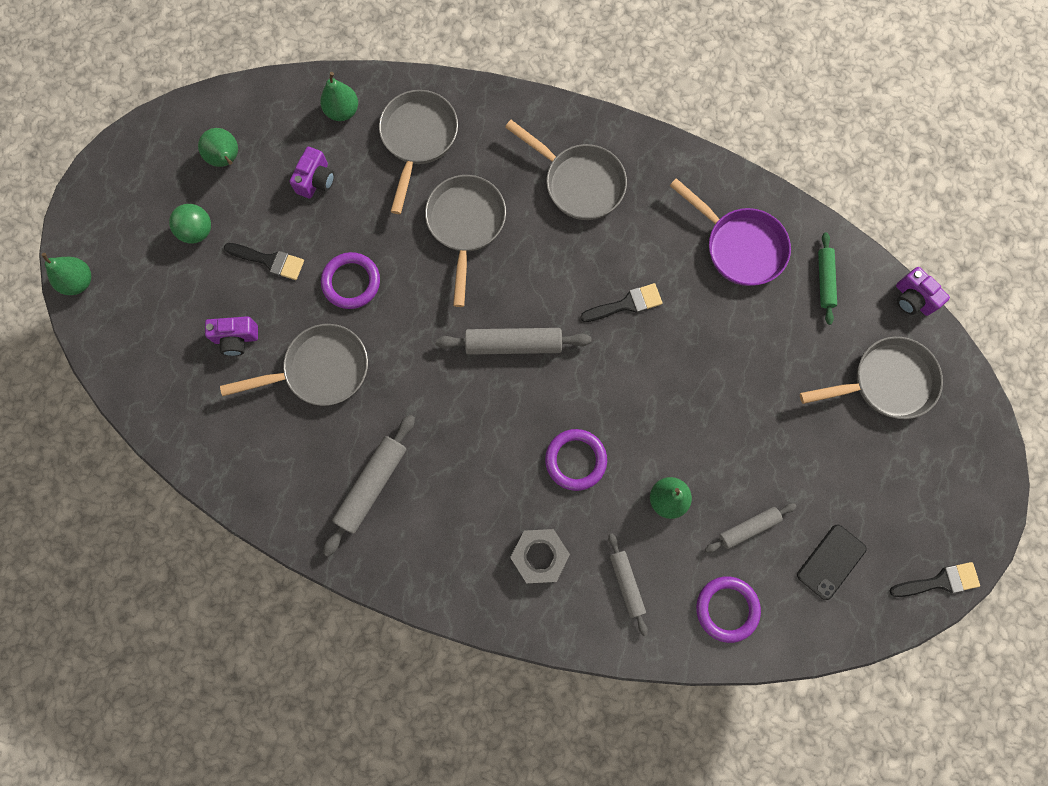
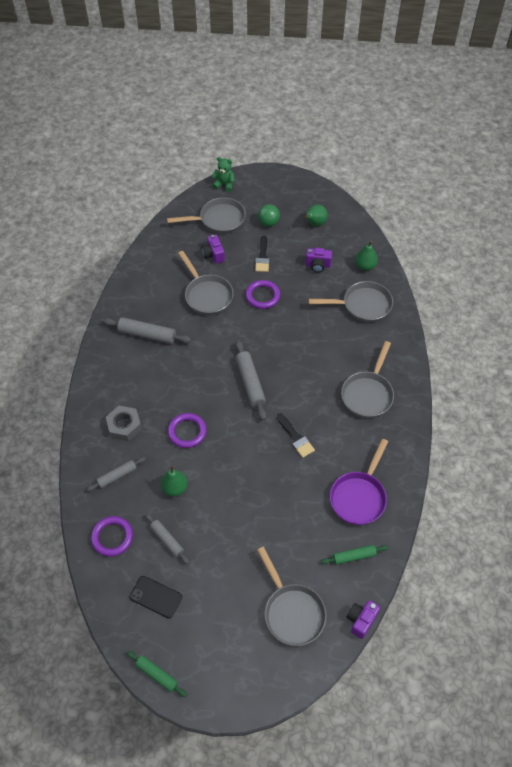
camera: 75 degrees right, 20 degrees down
(79, 281) = (224, 184): green pear -> green teddy bear
(465, 225) = (317, 341): grey pan -> grey pan (218, 220)
(940, 581) = (157, 674): black brush -> green rolling pin

